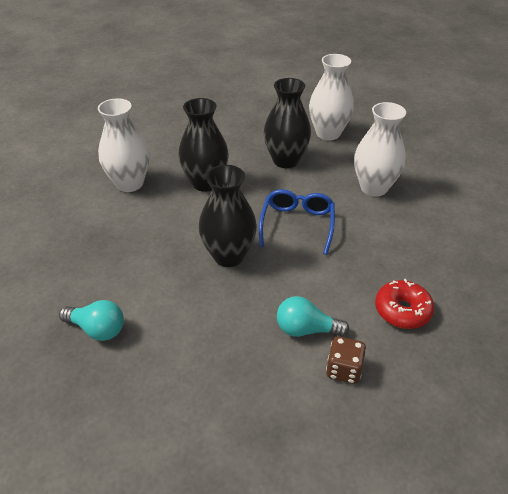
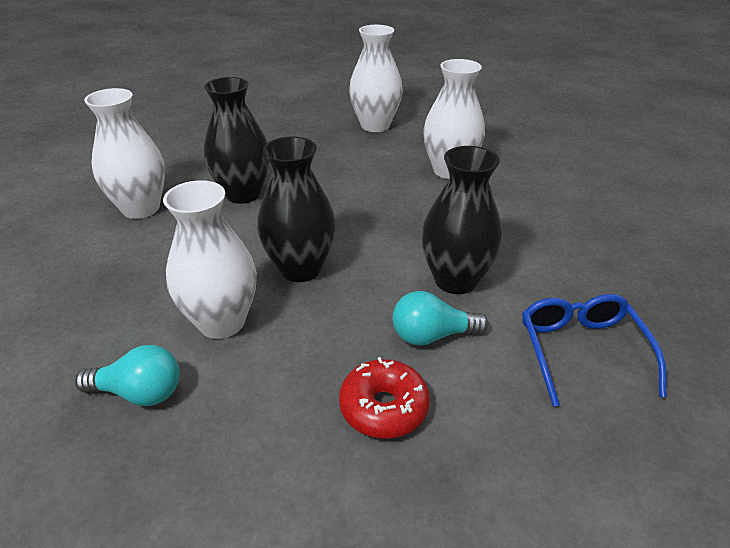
camera: 15 degrees left, 5 degrees down
(162, 288) = (222, 322): none -> white vase
(285, 160) = (335, 158): black vase -> black vase (455, 280)
(297, 224) = (375, 221): blue glasses -> blue glasses (581, 351)
(343, 369) = (498, 373): brown dice -> none
(402, 310) = (539, 292): red donut -> red donut (384, 407)

